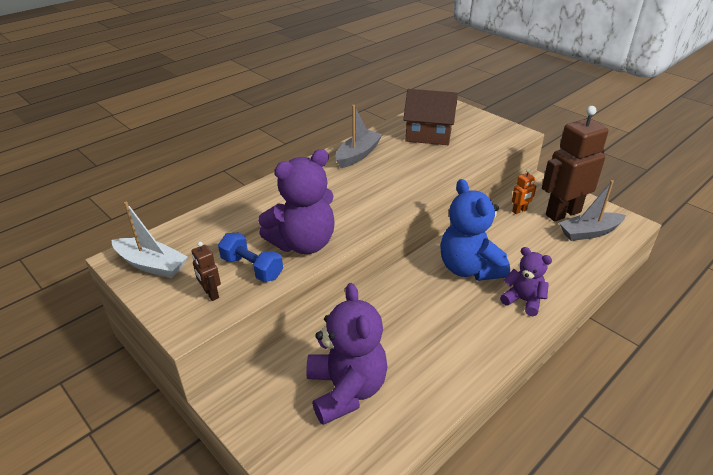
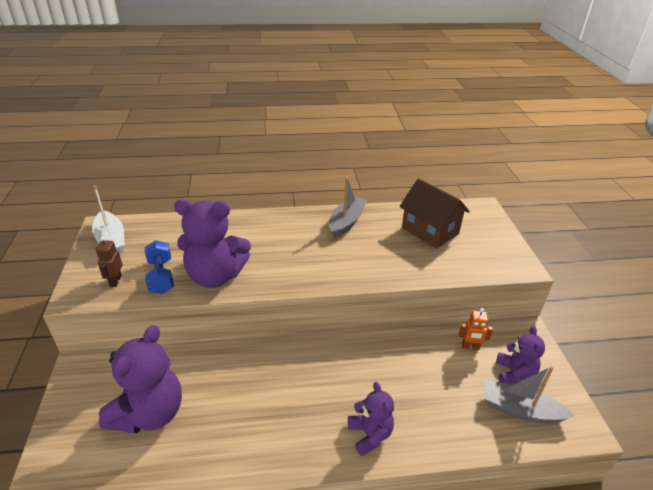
camera: 35 degrees right, 0 degrees up
(358, 155) = (346, 222): grey boat -> grey boat turned 45 degrees counterclockwise
(469, 268) = (357, 374): blue teddy bear -> none
(562, 213) = (514, 374): brown robot -> purple teddy bear

